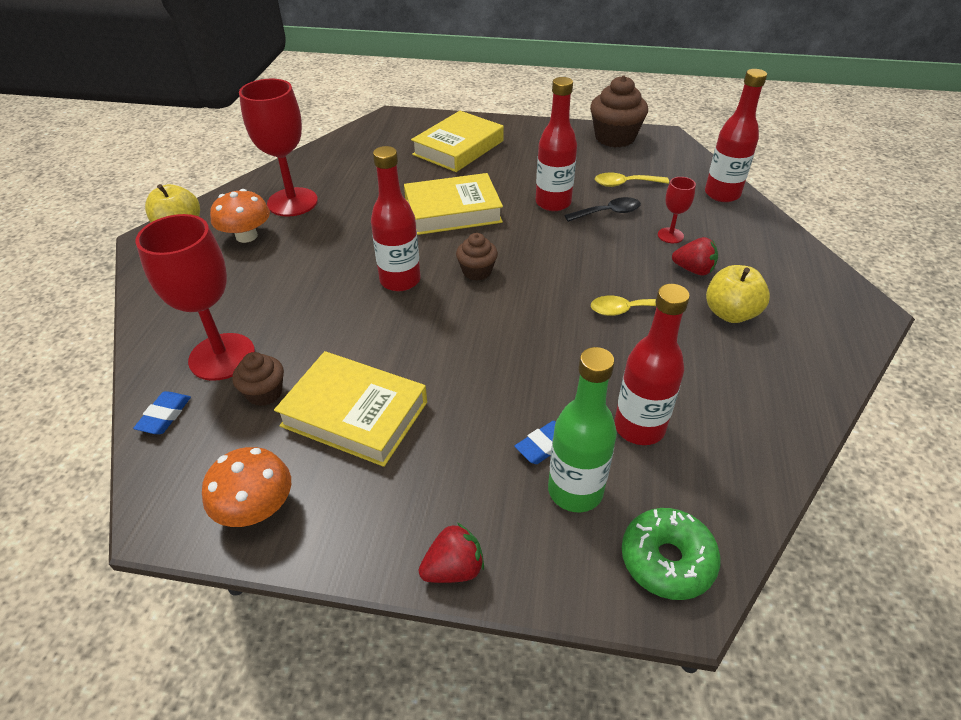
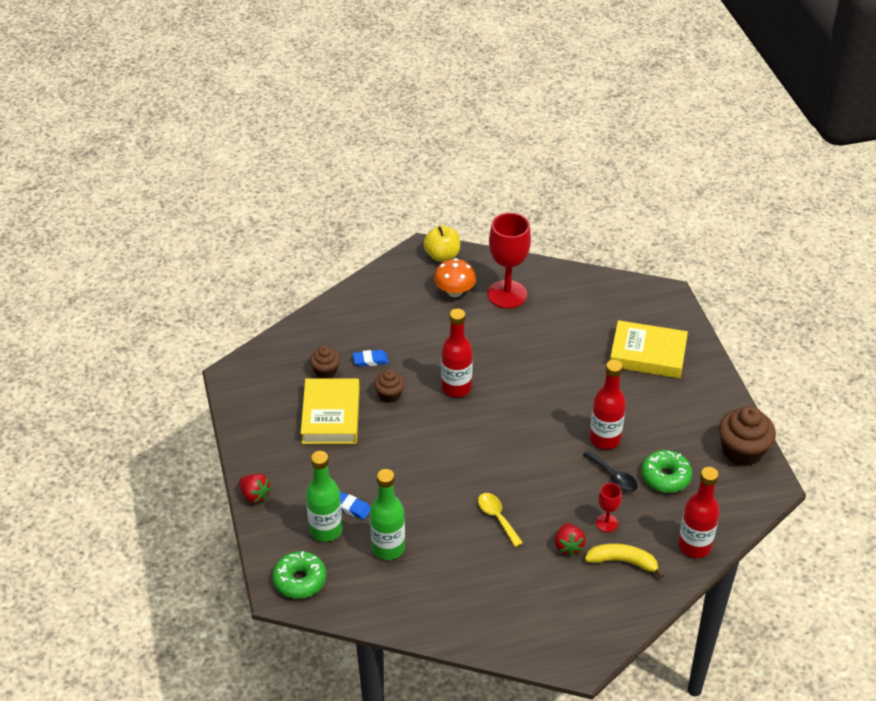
camera: 65 degrees right, 0 degrees up
(165, 416) = (289, 340): blue eraser -> blue eraser (370, 360)
(222, 357) = (342, 339): red goblet -> none
(256, 508) = (252, 406): orange mushroom -> none
(452, 211) = (554, 384): yellow book -> none
(477, 271) = (490, 423): brown cupcake -> brown cupcake (389, 395)
(624, 184) = (665, 477): yellow spoon -> green donut
(639, 427) = (388, 548): red bottle -> green bottle
(729, 241) = (623, 562): none -> yellow banana
(730, 313) = (527, 576): yellow apple -> none

